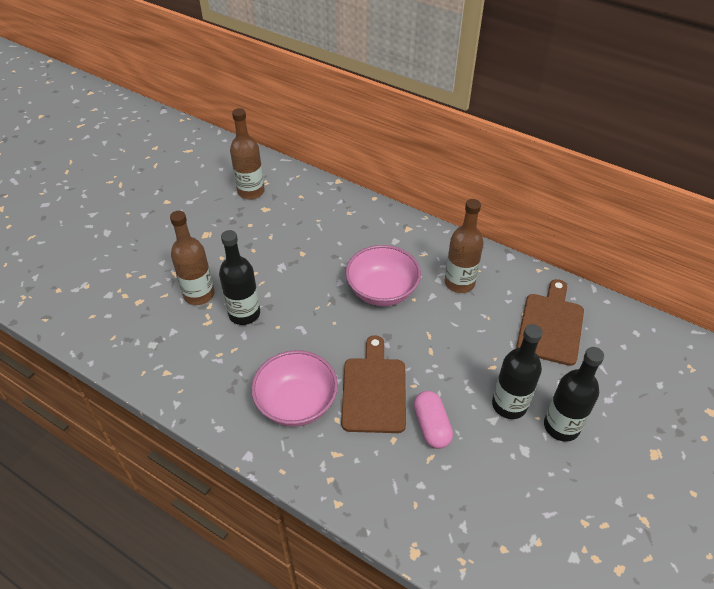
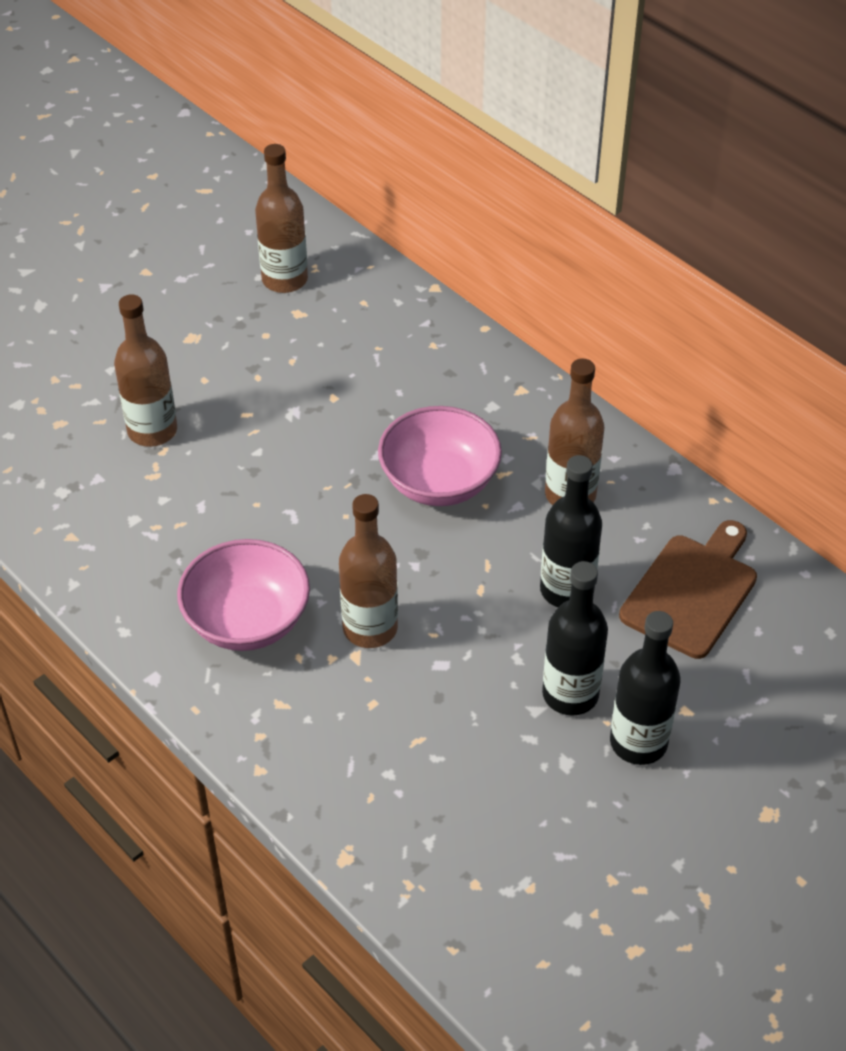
camera: 15 degrees right, 0 degrees up
(244, 314) = (212, 474): black bottle -> black bottle (566, 590)
(374, 390) = (370, 628): brown cutting board -> brown bottle
(431, 426) = (437, 697): pink capsule -> none

